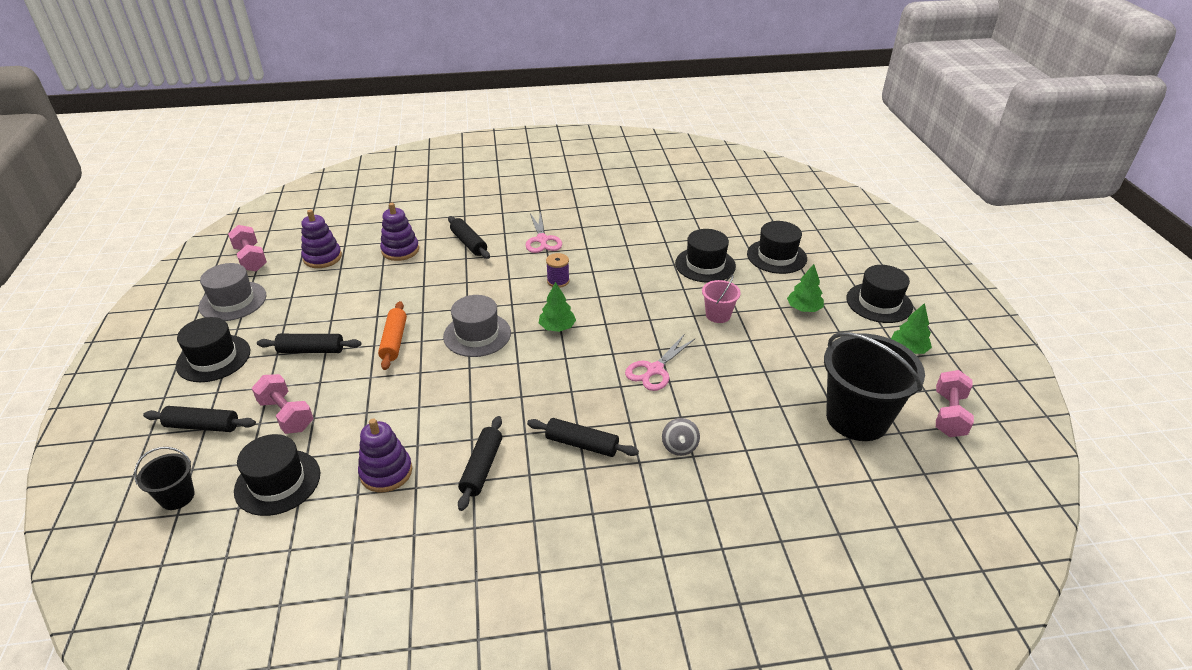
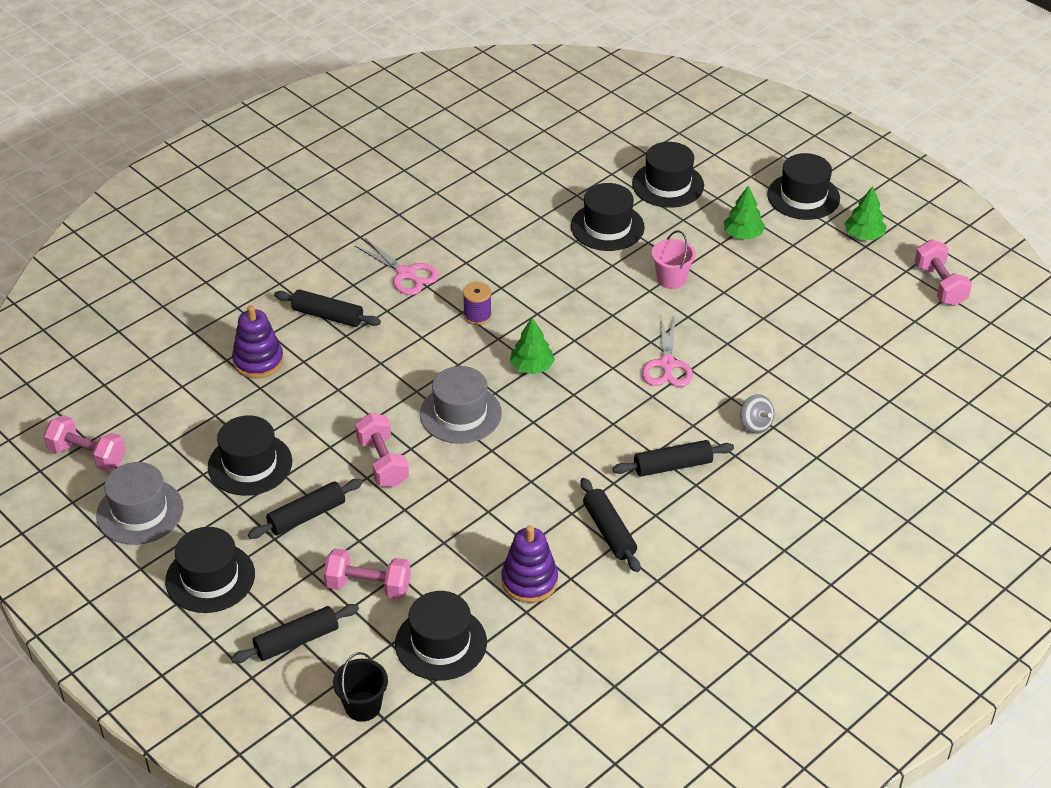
camera: 35 degrees left, 5 degrees up
(321, 304) = (250, 464): none -> black hat
(322, 257) = (176, 413): purple stacking toy -> none
(394, 341) = (383, 462): orange rolling pin -> pink dumbbell
(857, 418) = (873, 325): black bucket -> none

